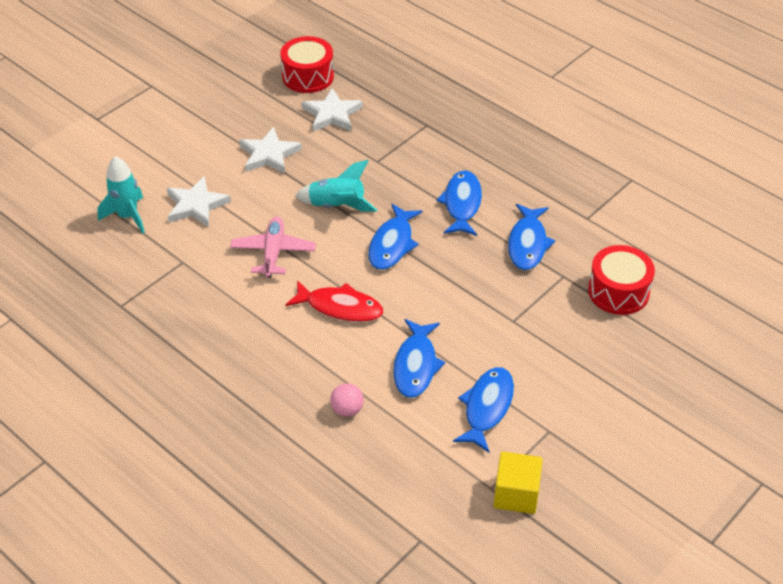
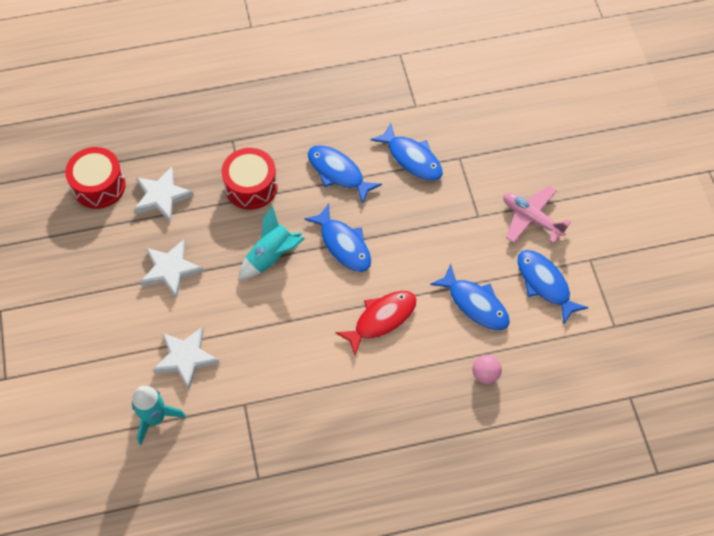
camera: 55 degrees left, 15 degrees up
(273, 252) = (287, 331): pink plane -> pink plane (531, 218)
(516, 494) = (629, 314): yellow cube -> none
(618, 291) = (498, 136): red drum -> red drum (251, 186)

